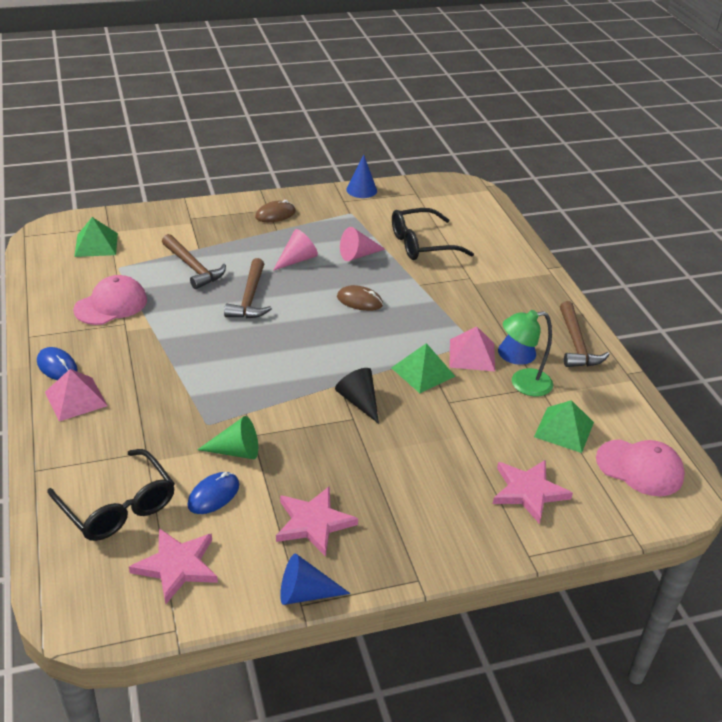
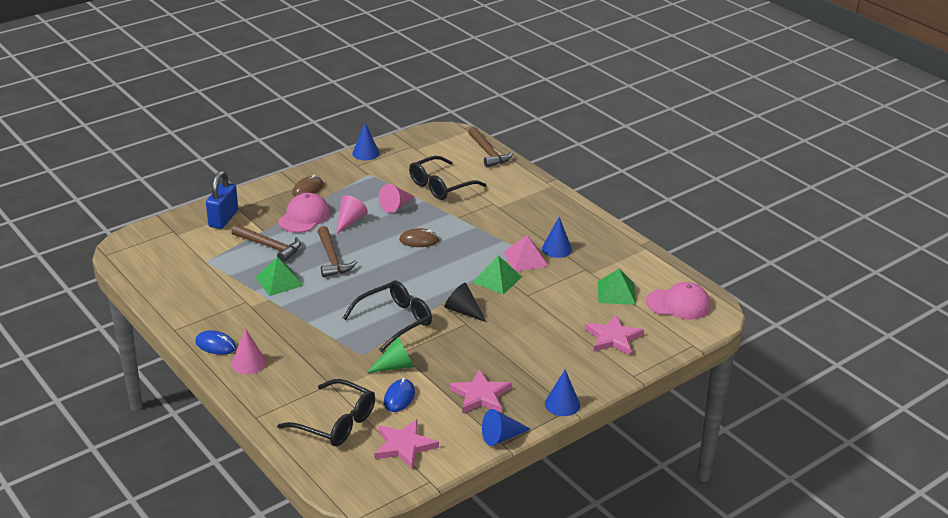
camera: 20 degrees left, 5 degrees down
(76, 398) = (248, 363): pink pyramid -> pink cone
(96, 244) = (174, 247): green pyramid -> green pyramid (279, 281)
(111, 305) = (223, 290): pink cap -> pink cap (304, 217)
(167, 226) = (223, 219): none -> blue padlock
(271, 392) = (395, 321): none -> black glasses
(411, 569) = (562, 404): none -> blue cone
(522, 384) = (572, 269): green lamp -> none
(576, 344) = (596, 233): brown hammer -> brown hammer (488, 153)

